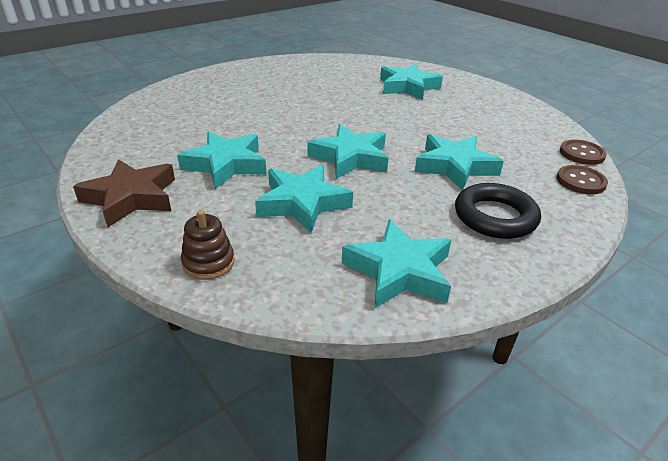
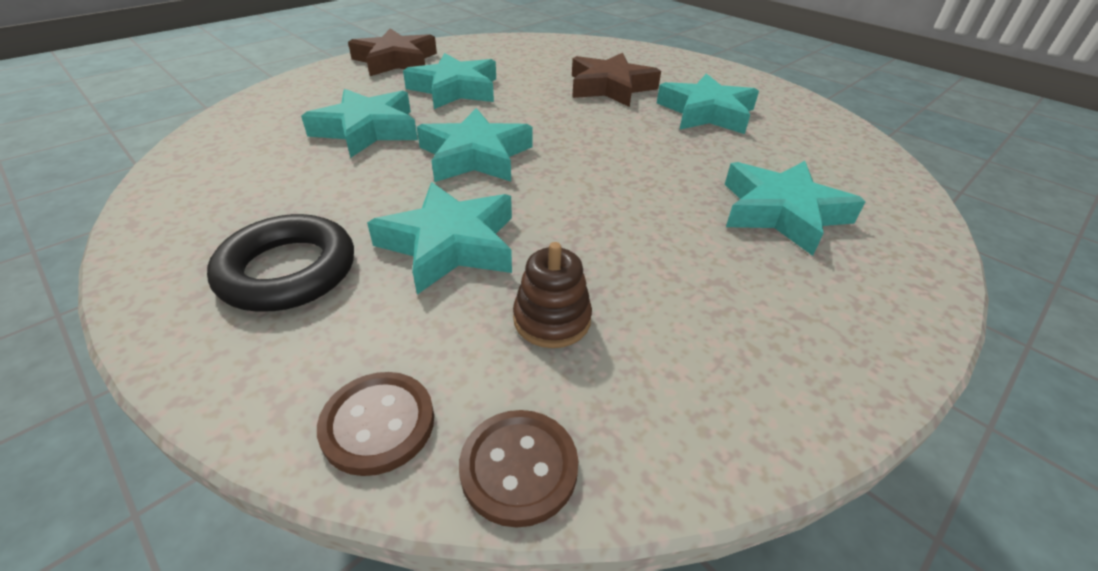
camera: 85 degrees right, 5 degrees up
(208, 263) = (282, 96): brown stacking toy -> brown stacking toy (552, 319)
(245, 106) = (610, 87): none -> brown star
(399, 271) = (211, 185): turquoise star -> turquoise star (706, 113)

